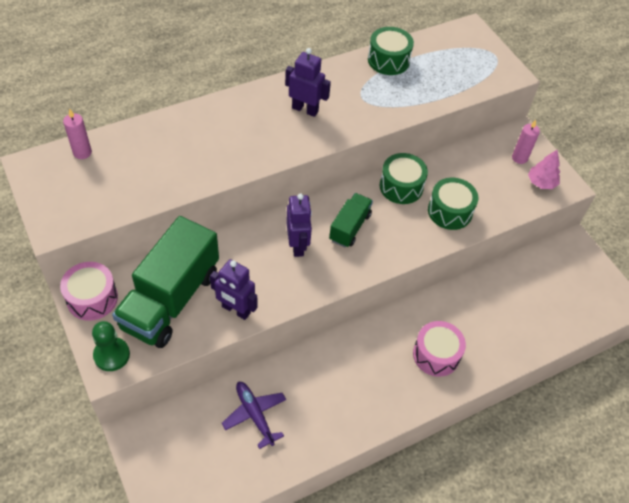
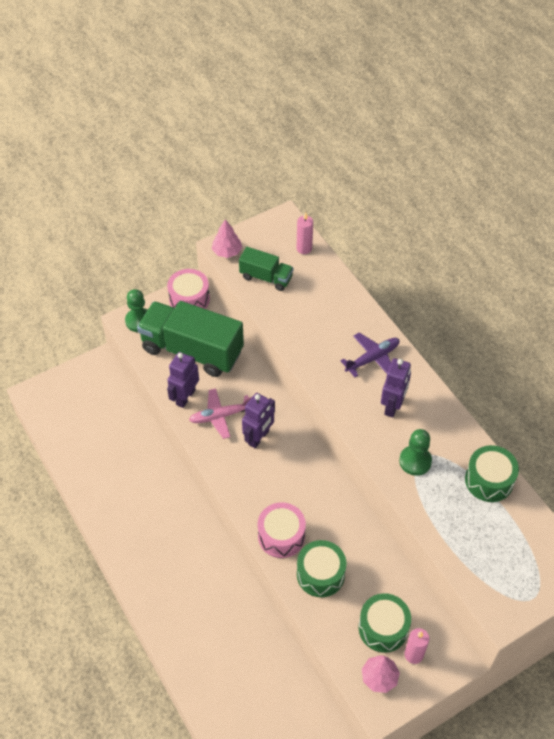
camera: 90 degrees right, 0 degrees up
(63, 224) = (227, 251): none -> pink tree
(255, 415) = (115, 443): purple plane -> purple plane (372, 358)
(266, 277) = (221, 416): none -> pink plane
(297, 245) = (259, 437): purple robot -> purple robot turned 45 degrees counterclockwise
(350, 227) = (286, 480): green truck -> green truck (266, 277)
(367, 103) = (415, 461): none -> green pawn
(401, 186) = (347, 526): green drum -> green drum (383, 628)
(436, 355) = (179, 589): pink drum -> pink drum (281, 536)

